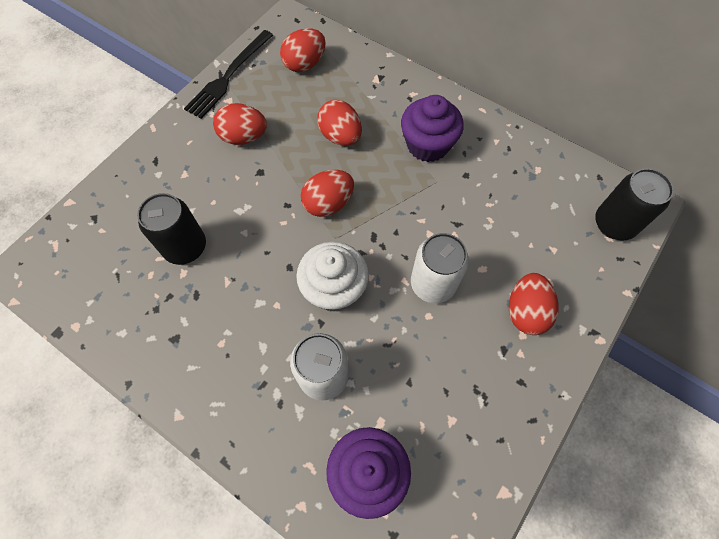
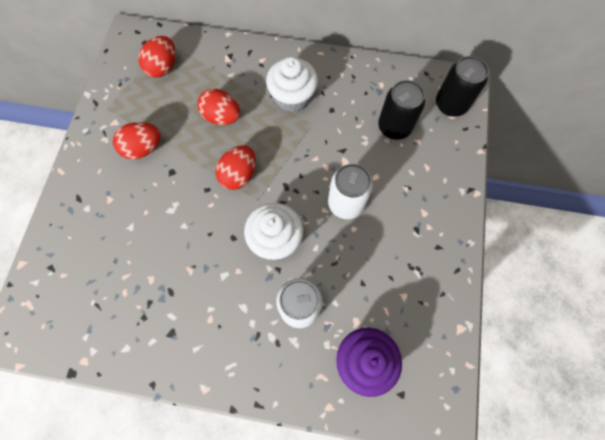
camera: 25 degrees left, 5 degrees up
(185, 247) = (142, 258): black can -> black can (394, 127)
(229, 76) = (104, 102): black fork -> none
(427, 145) = (292, 97): purple cupcake -> white cupcake
(525, 312) = (419, 195): red egg -> none

